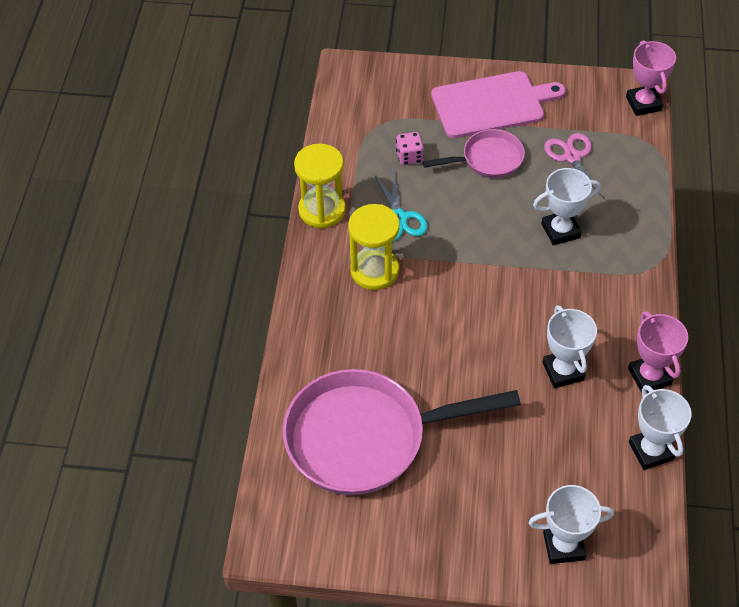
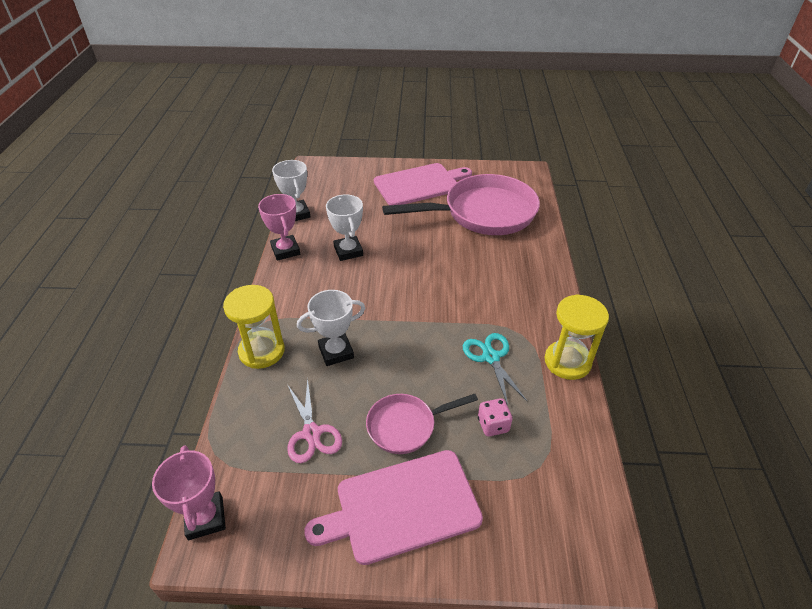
camera: 175 degrees right, 10 degrees down
(374, 270) = (502, 311): yellow hourglass -> yellow hourglass (262, 351)
(458, 515) = (419, 184): none -> pink cutting board
(563, 546) = (359, 175): white trophy -> none

